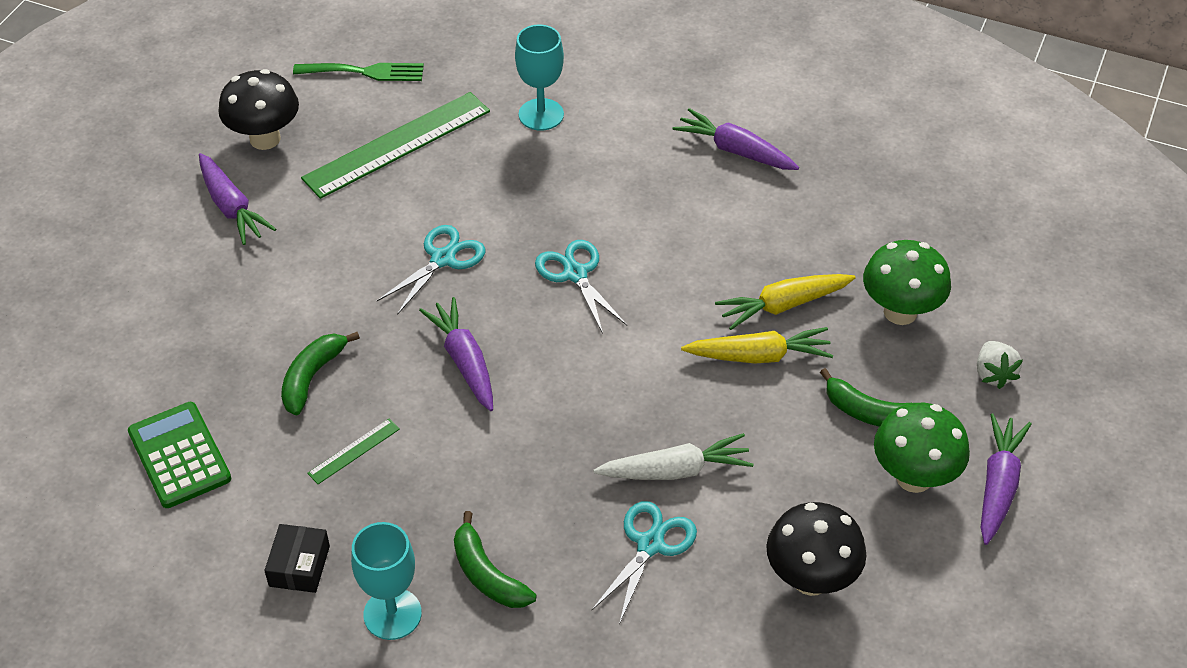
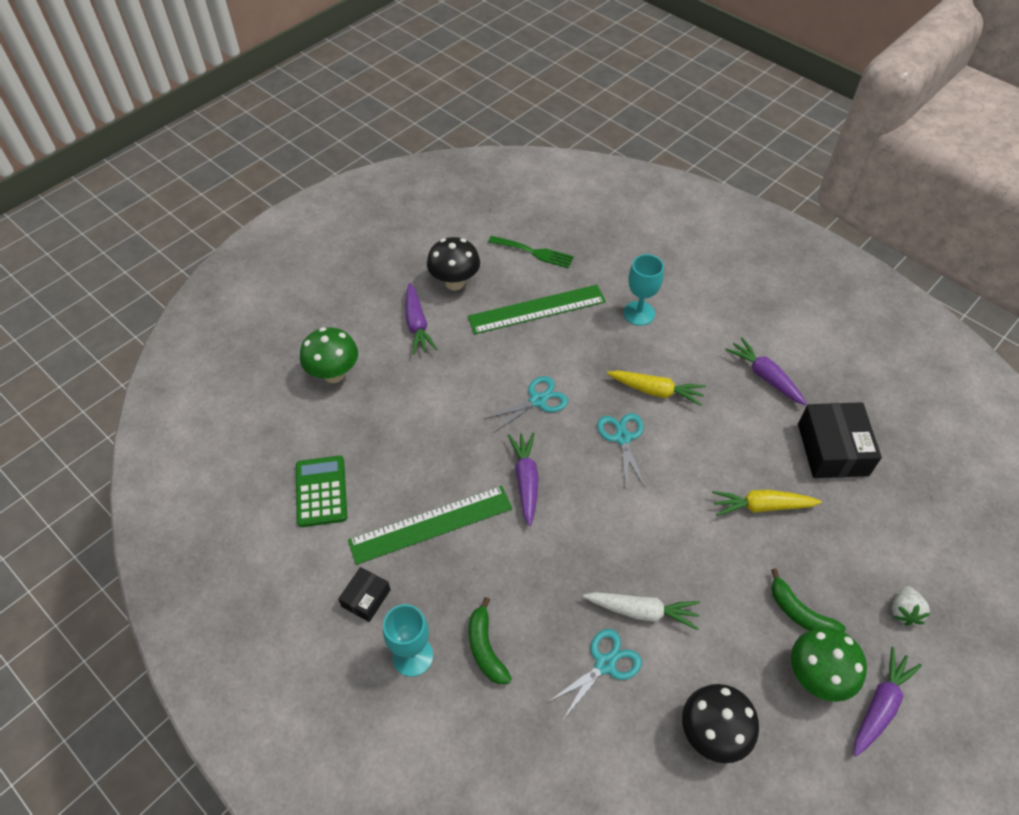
camera: 20 degrees right, 5 degrees up
(312, 377) = (423, 461): green banana -> none
(354, 451) = (431, 524): green ruler -> green ruler, size x2.33
(758, 356) = (731, 540): yellow carrot -> yellow carrot (655, 391)
(849, 214) = (832, 449): none -> black box
(900, 312) = (847, 538): green mushroom -> green mushroom (334, 374)

